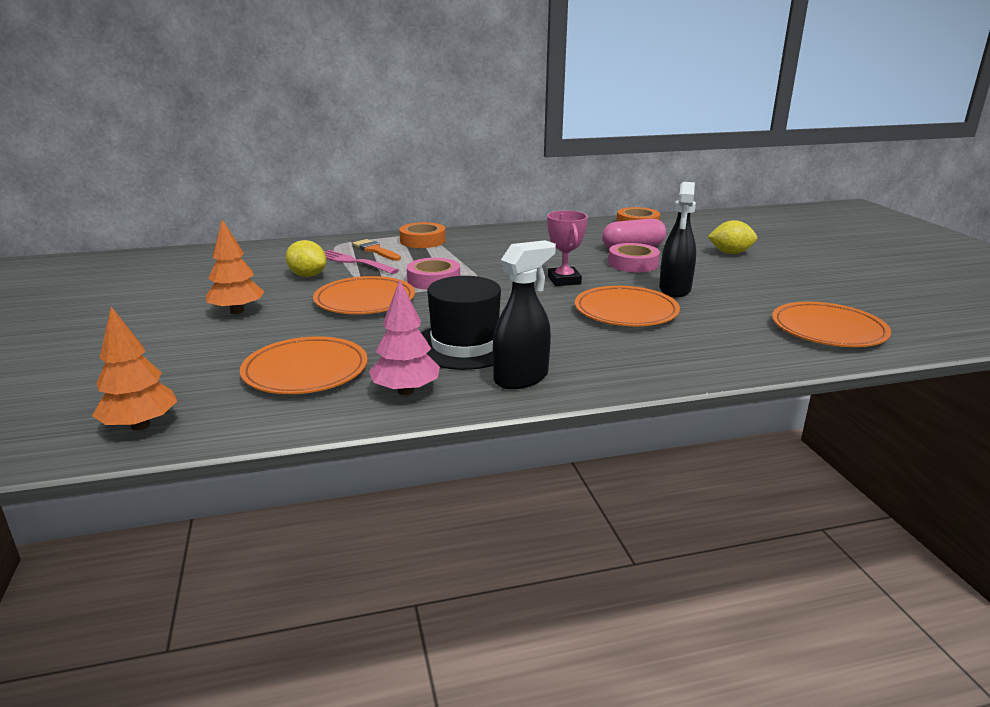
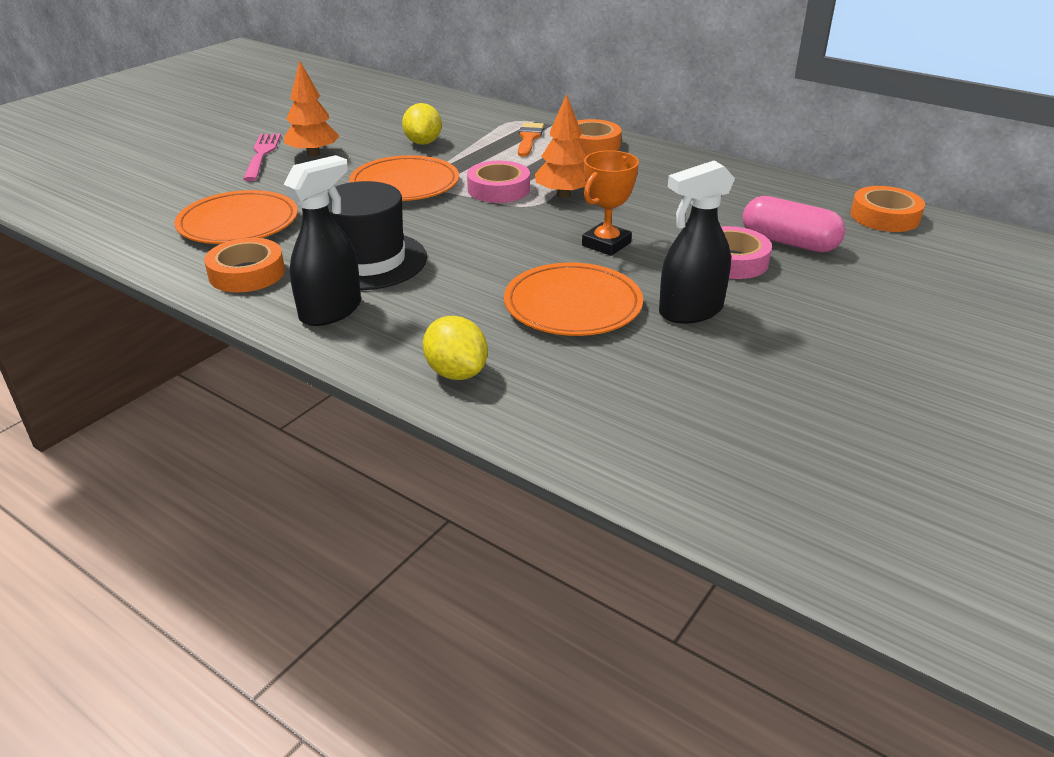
camera: 50 degrees right, 10 degrees up
(140, 425) = (98, 213): orange tree -> orange tree (563, 195)
(353, 262) = (484, 143): pink fork -> pink fork (262, 154)
(406, 391) = (247, 273): pink tree -> orange tape
(521, 378) = (331, 311): black spray bottle -> black spray bottle turned 60 degrees counterclockwise
(564, 280) = (606, 244): pink trophy -> orange trophy
(730, 253) = (901, 306): yellow lemon -> yellow lemon (456, 372)
(828, 330) = (729, 454): orange plate -> none

